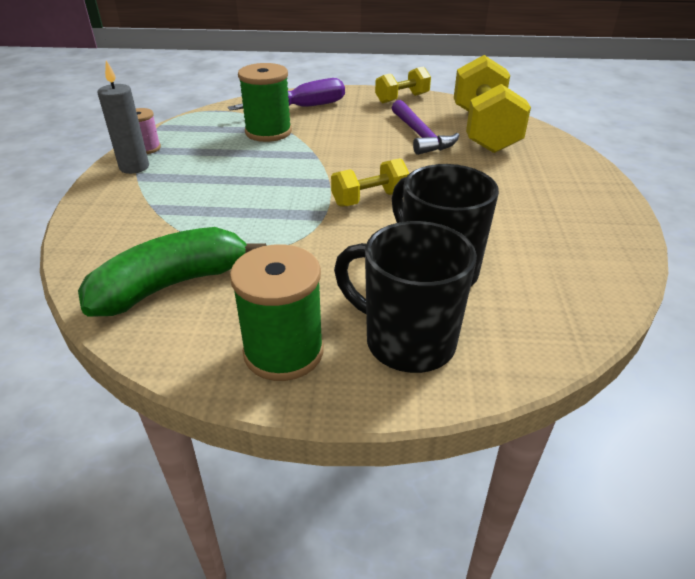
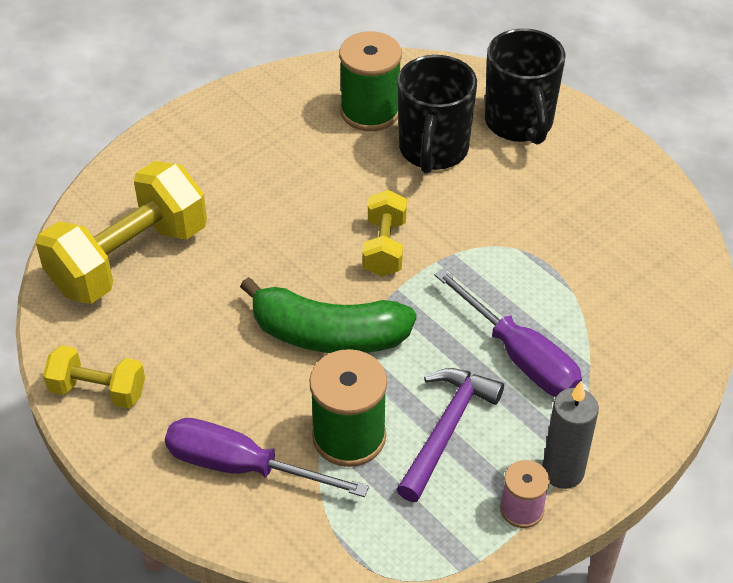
camera: 135 degrees left, 10 degrees up
(171, 285) = (635, 265): green banana -> green banana (328, 335)
(211, 195) = (519, 356): none -> purple screwdriver
(283, 352) = (600, 165): green spool -> green spool (370, 111)
(369, 199) = (384, 247): yellow dumbbell -> yellow dumbbell turned 75 degrees clockwise
(420, 135) = (202, 300): purple hammer -> purple hammer (446, 430)

